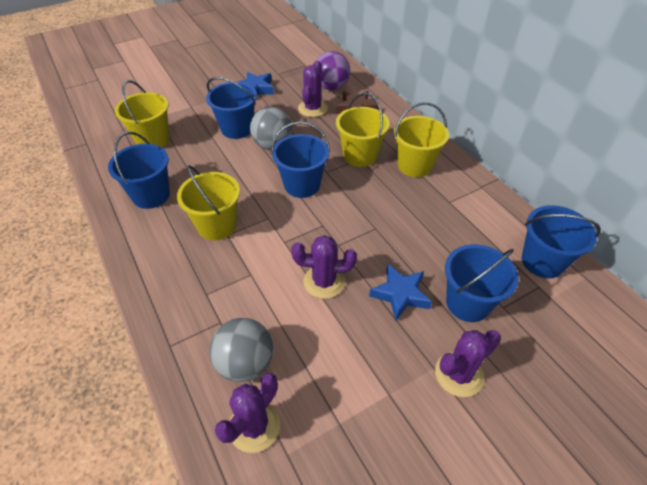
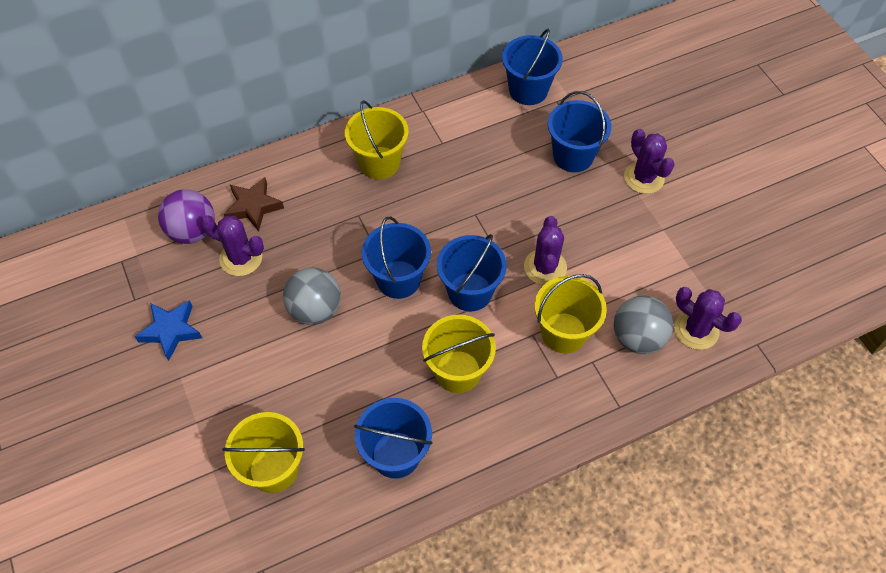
camera: 85 degrees left, 10 degrees up
(237, 129) = (269, 354): blue bucket -> blue bucket (470, 292)
(360, 155) = (352, 214): yellow bucket -> yellow bucket (563, 333)
(400, 294) = (562, 205): blue star -> none

